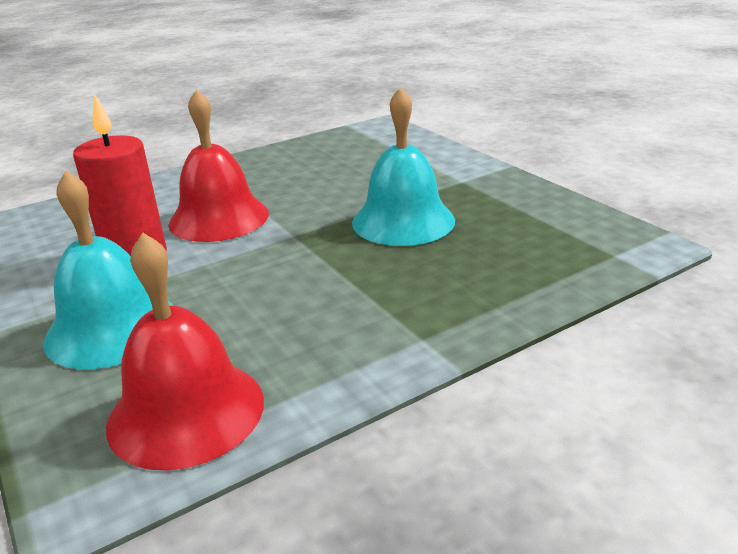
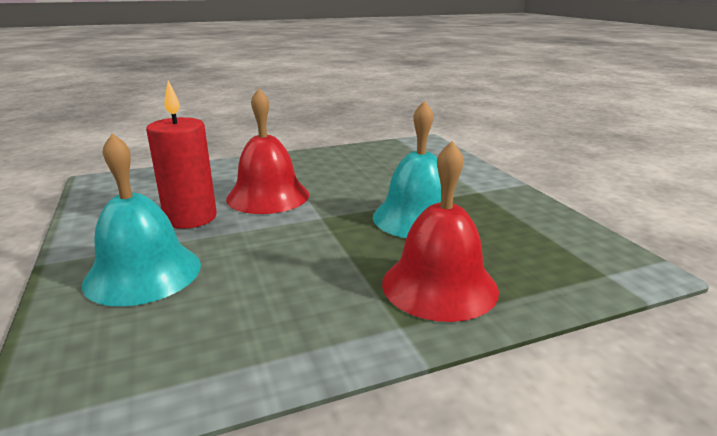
camera: 10 degrees right, 5 degrees down
(186, 411) = (165, 359): red bell -> red bell (439, 285)

